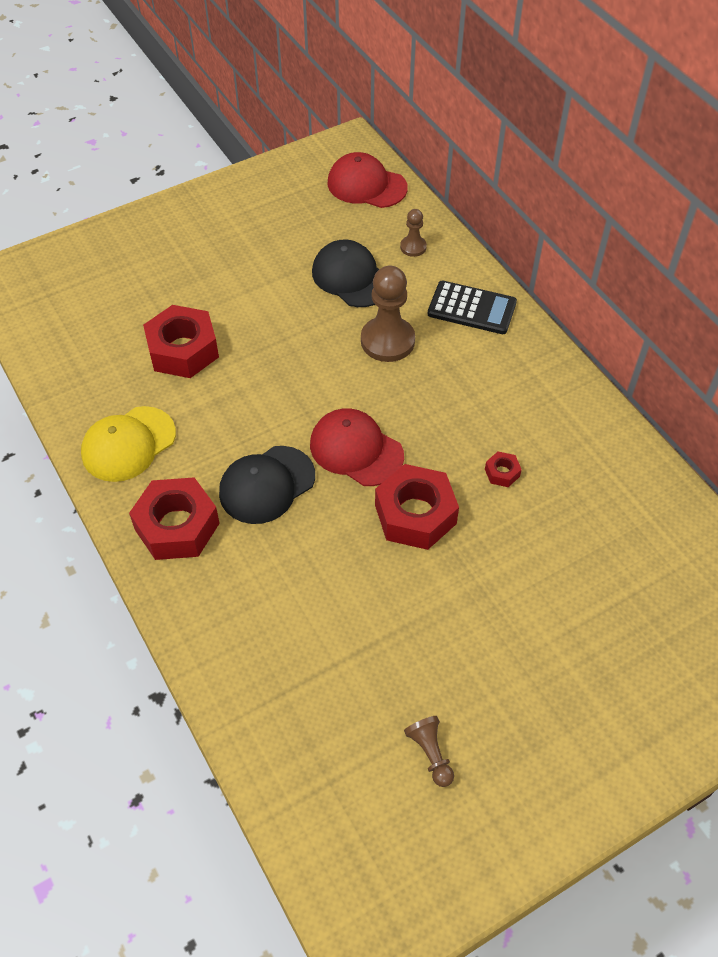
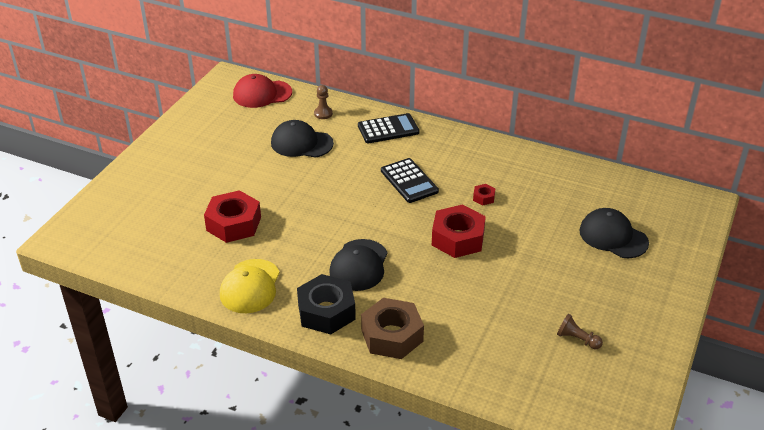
camera: 35 degrees left, 15 degrees down
(177, 526) = (326, 311): red nut -> black nut
(218, 604) = (392, 335): none -> brown nut
(356, 450) = (393, 224): red cap -> none
(387, 341) = (356, 165): brown pawn -> none
(430, 398) = (409, 181): none -> black calculator
(622, 630) = (613, 236): none -> black cap

